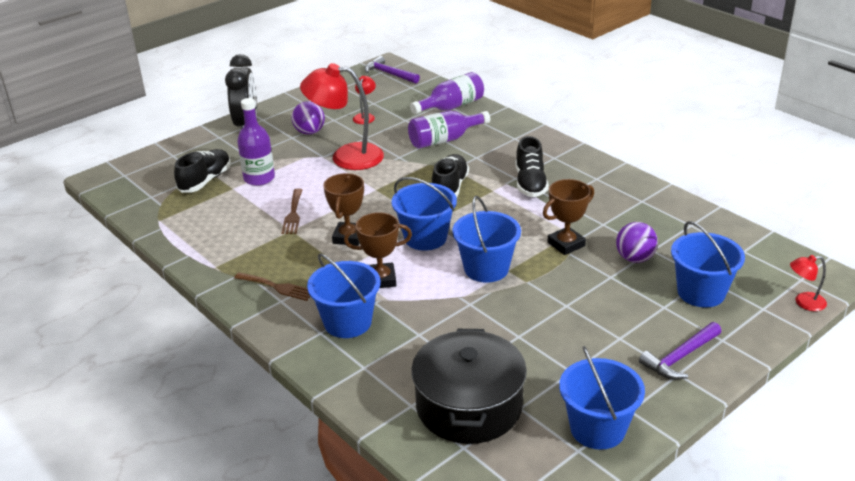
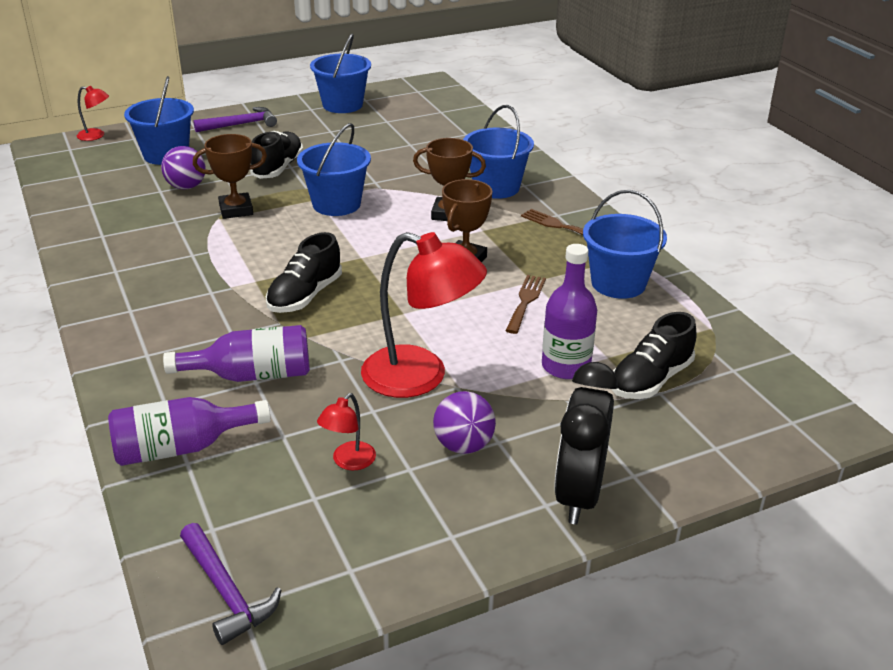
camera: 165 degrees left, 0 degrees up
(425, 238) = (378, 243): blue bucket -> blue bucket (618, 283)
(469, 406) = (423, 127): black pot -> none
(530, 183) = (201, 280): black shoe -> black shoe (278, 168)

